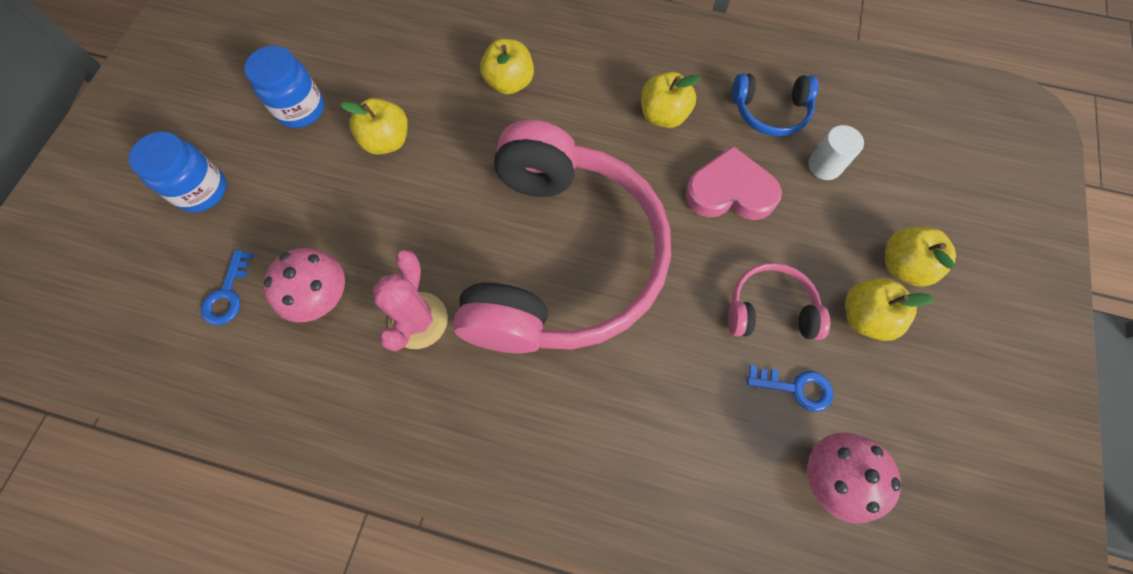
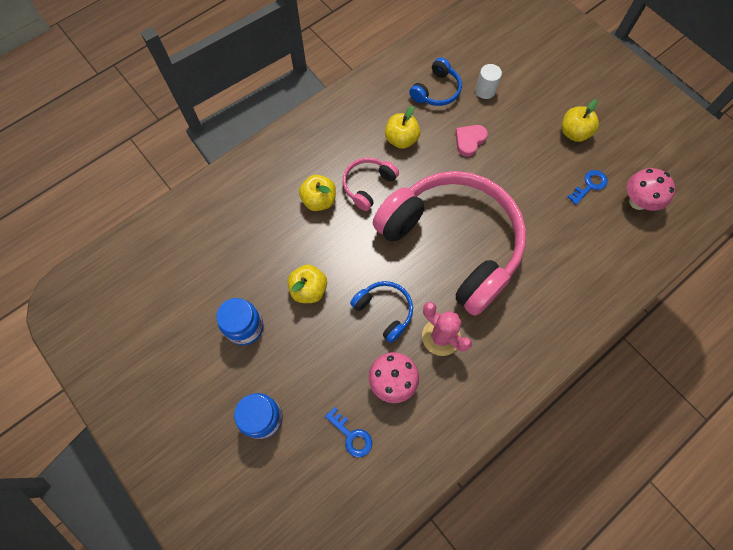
camera: 55 degrees left, 0 degrees up
(411, 235) = (384, 311): none -> blue headphones
(730, 191) = (469, 141): pink heart -> pink heart, size x0.65
(770, 309) = (544, 168): pink headphones -> pink headphones (368, 185)
(902, 265) = (559, 99): yellow apple -> none

